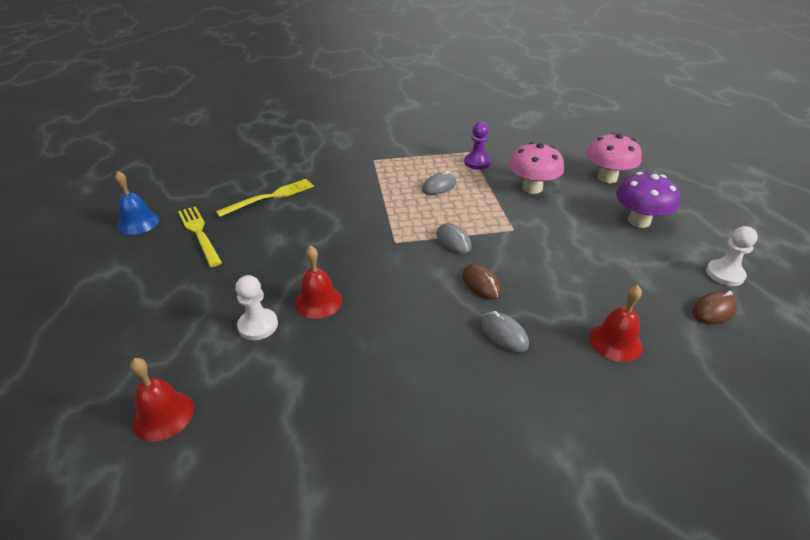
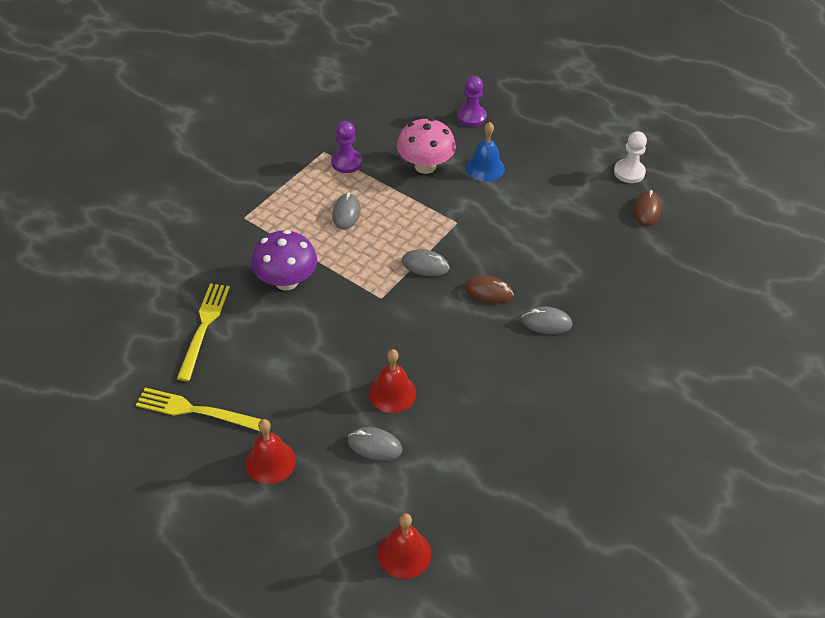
camera: 45 degrees left, 10 degrees up
(138, 223) = (113, 444): blue bell -> blue bell (485, 168)
(258, 325) = (374, 445): white pawn -> grey mouse
(607, 178) = (471, 117): pink mushroom -> purple pawn
(615, 342) = (615, 278): red bell -> red bell (270, 461)
(639, 221) = (536, 154): purple mushroom -> purple mushroom (286, 281)

